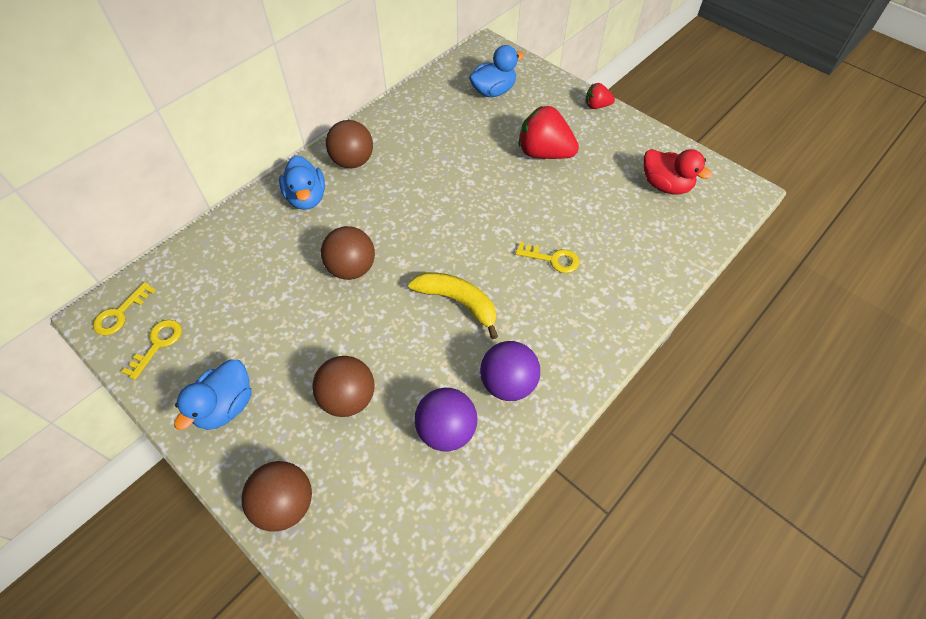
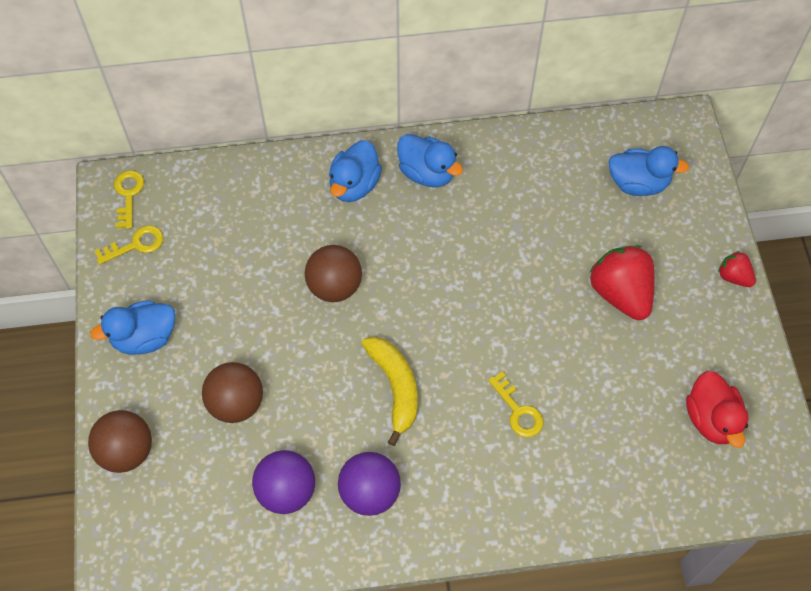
camera: 40 degrees right, 5 degrees up
(120, 313) = (128, 195): yellow key -> yellow key turned 105 degrees clockwise
(353, 161) = (427, 173): brown ball -> blue duck

